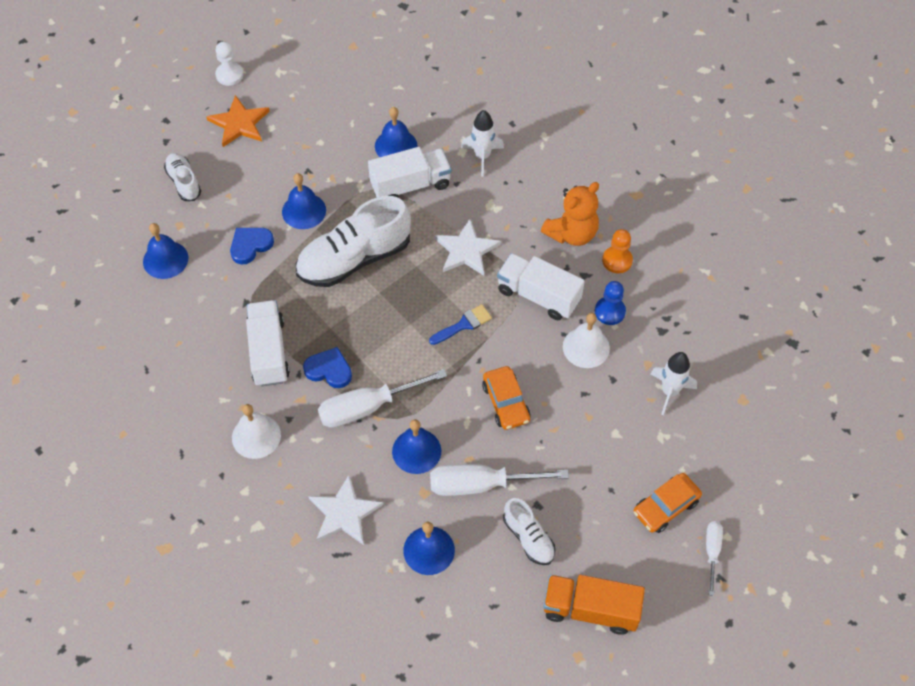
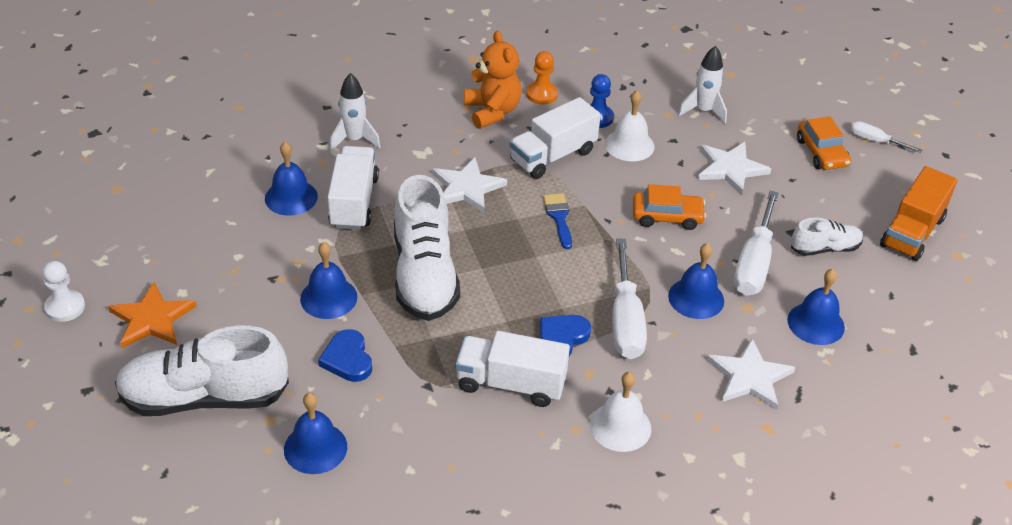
camera: 70 degrees left, 15 degrees down
(184, 182) = (204, 397): white shoe -> white shoe, size x1.95
(598, 435) = (730, 169): none -> white star

